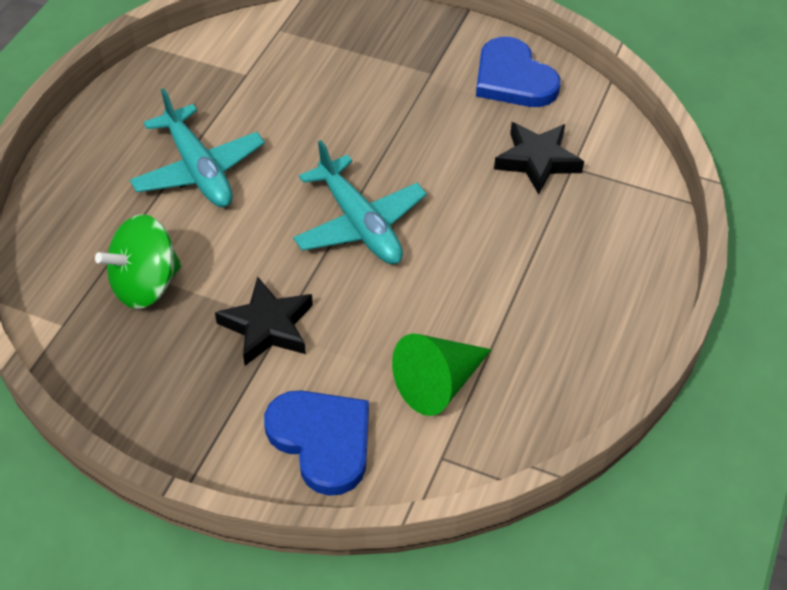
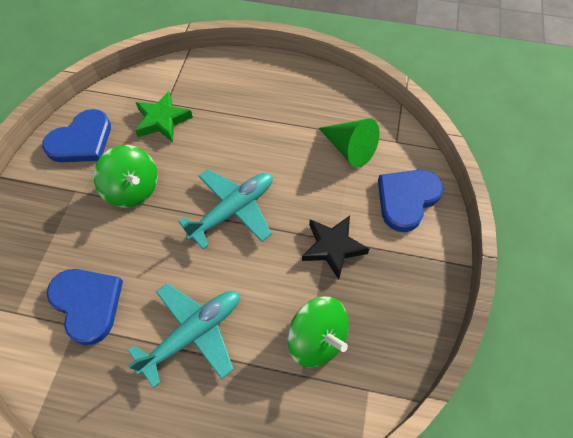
camera: 100 degrees left, 10 degrees up
(269, 83) = (87, 304): none -> blue heart
(420, 126) = (133, 189): none -> green spinning top
(537, 160) = (162, 120): black star -> green star

